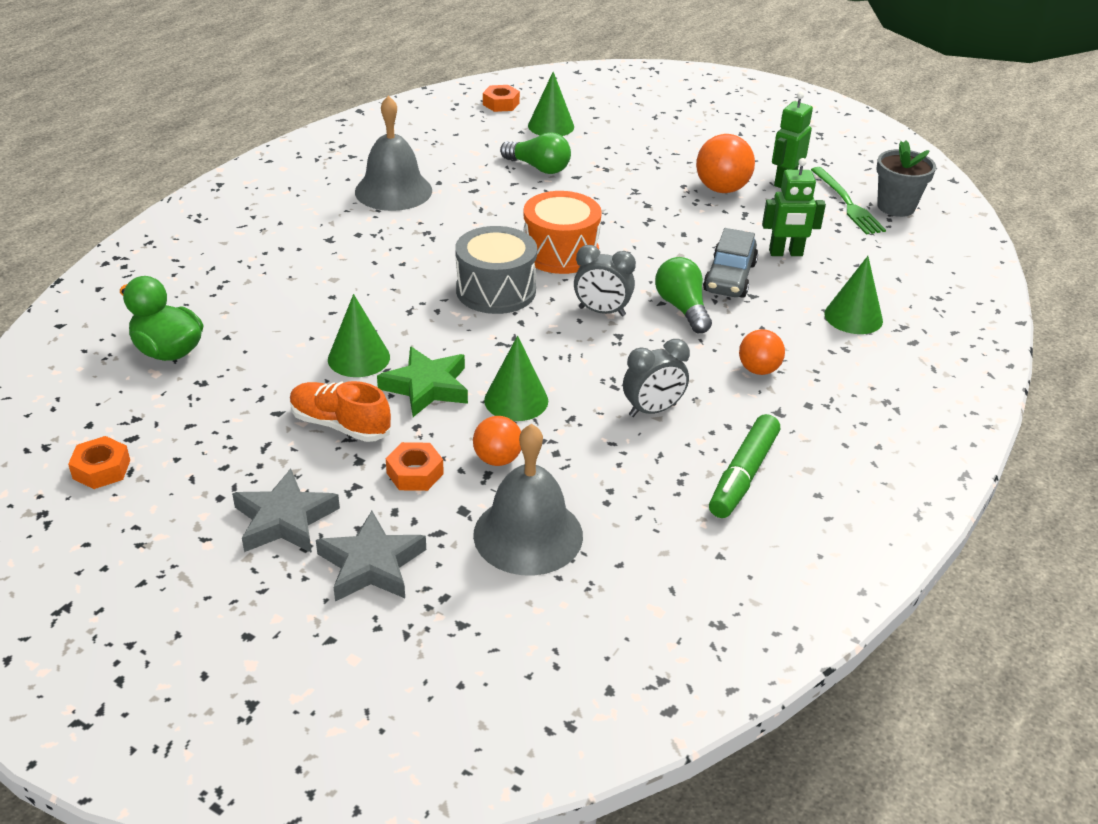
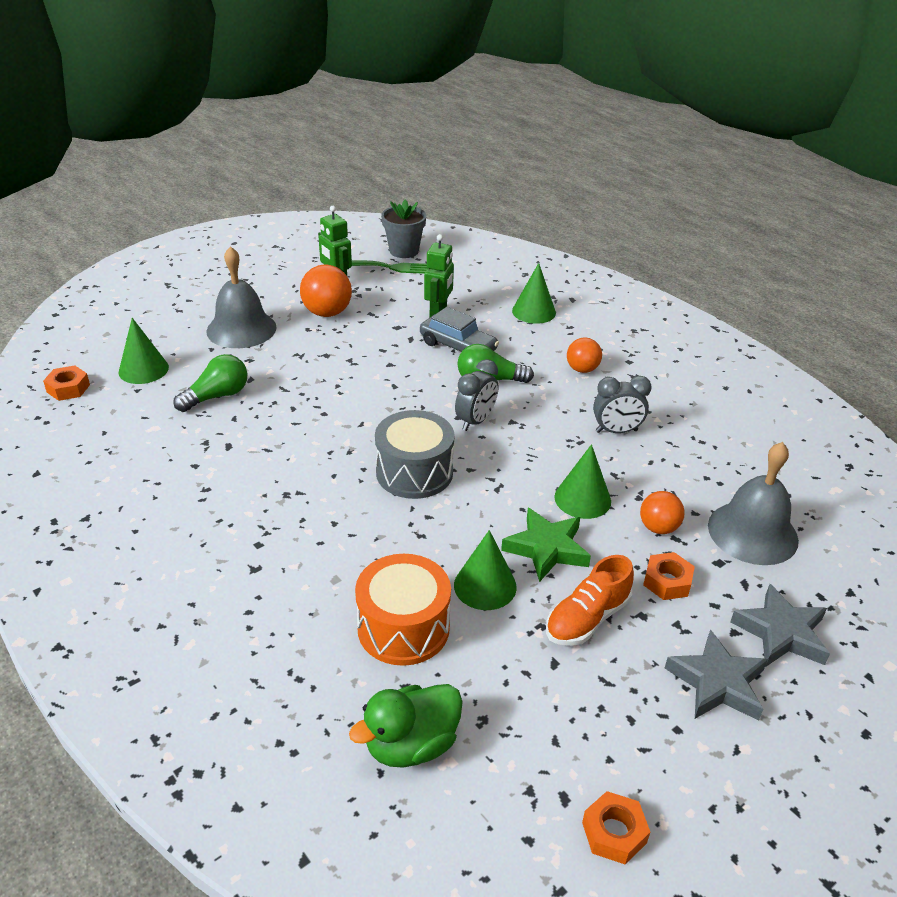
camera: 70 degrees left, 0 degrees up
(393, 191) = (188, 500): grey bell -> grey bell (241, 329)
(560, 252) = (373, 420): orange drum -> orange drum (403, 627)
(652, 410) = (616, 431): grey clock -> grey clock turned 90 degrees clockwise
(742, 475) = (701, 412): green marker -> none

